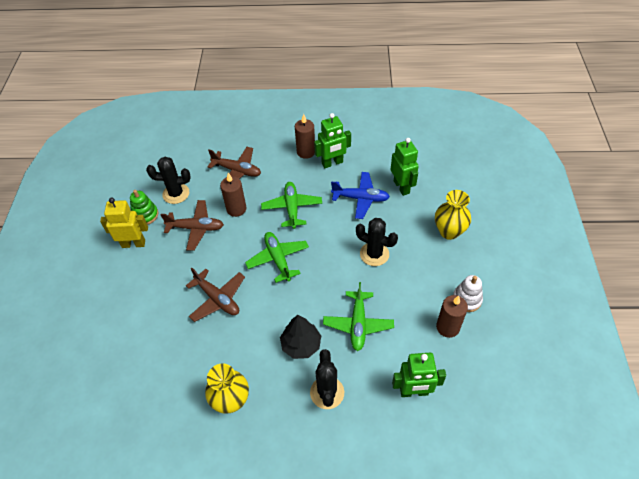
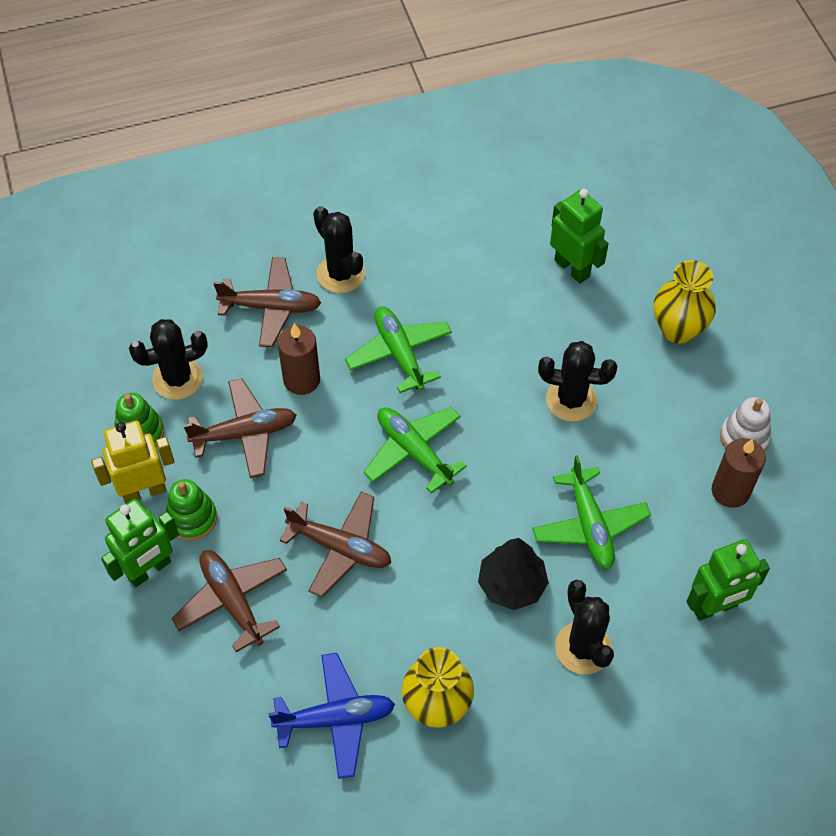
camera: 20 degrees left, 5 degrees up
(150, 263) = (192, 518): none -> green stacking toy
(150, 311) = (232, 601): none -> brown plane
(279, 163) = (341, 274): none -> black cactus
(306, 152) = (380, 242): brown candle -> none
(332, 163) = (436, 252): green robot -> green robot (149, 570)
(360, 198) = (511, 306): blue plane -> blue plane (335, 719)

